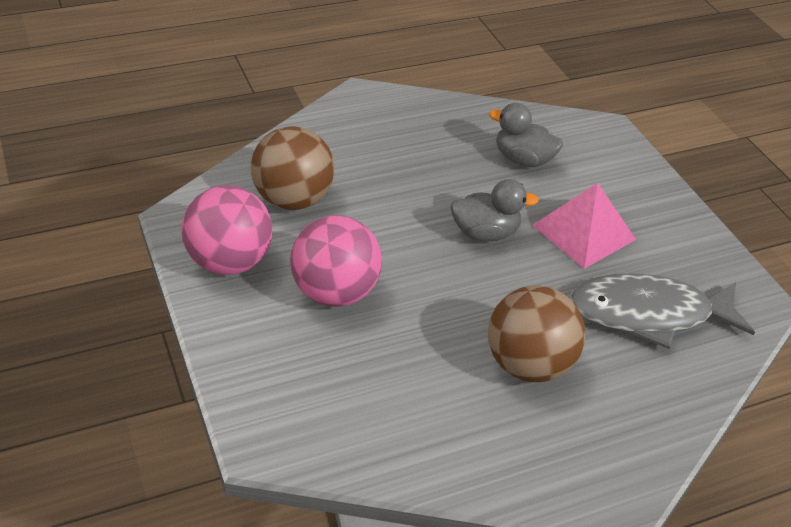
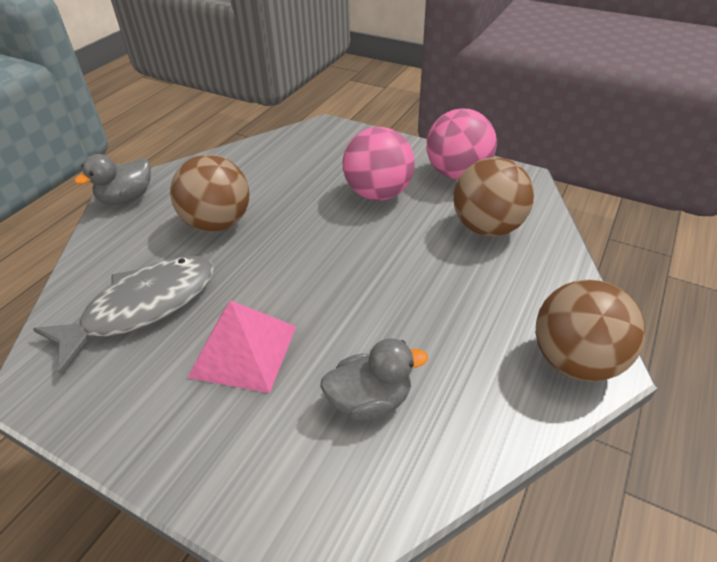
camera: 145 degrees right, 0 degrees up
(376, 105) = (575, 361): none -> brown ball
(485, 233) = (327, 292): grey duck -> grey duck (127, 198)

